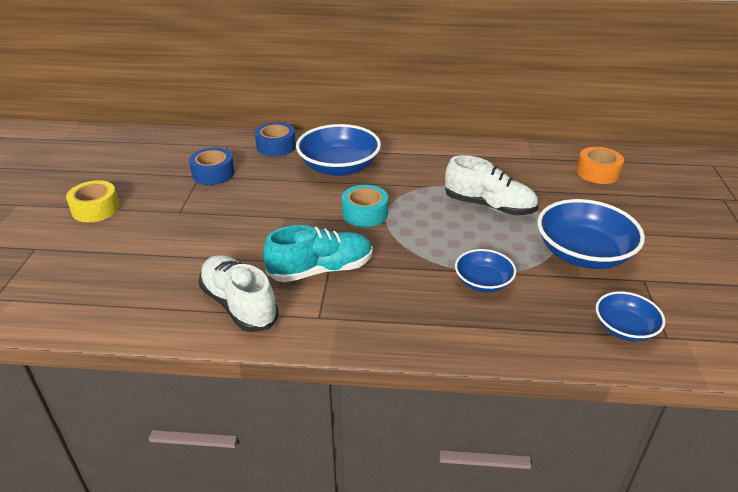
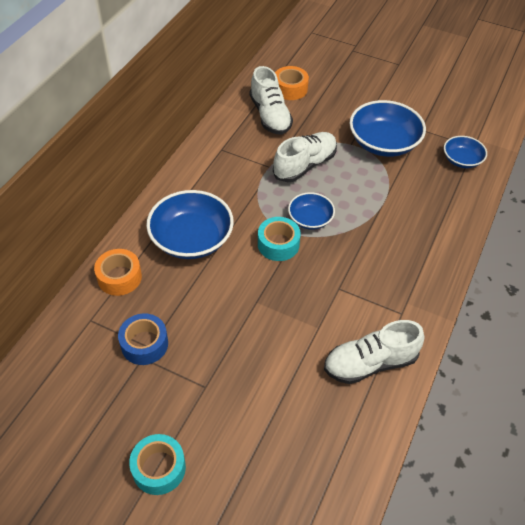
camera: 70 degrees left, 15 degrees up
(95, 209) = (159, 468): yellow tape -> turquoise tape
(276, 146) = (119, 277): blue tape -> orange tape
(321, 270) = (345, 296): turquoise shoe -> none
(483, 282) = (395, 206): blue bowl -> blue bowl (310, 219)
(541, 170) = (270, 116): none -> white shoe

